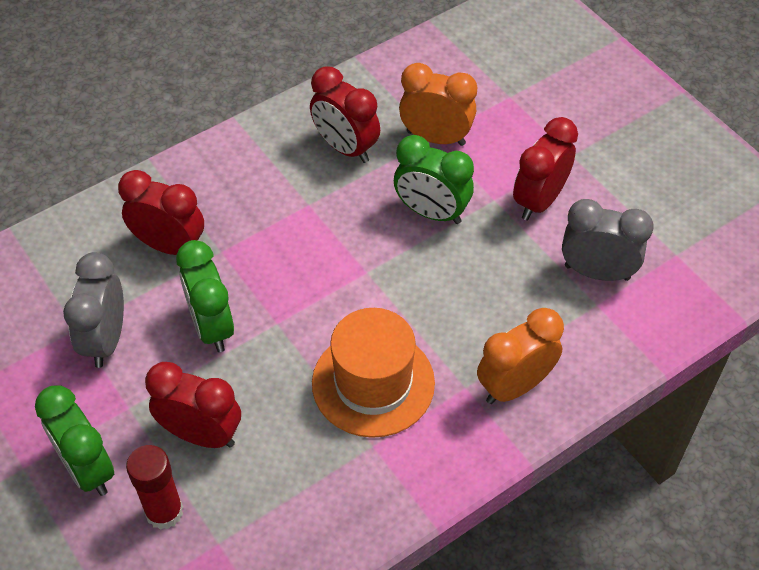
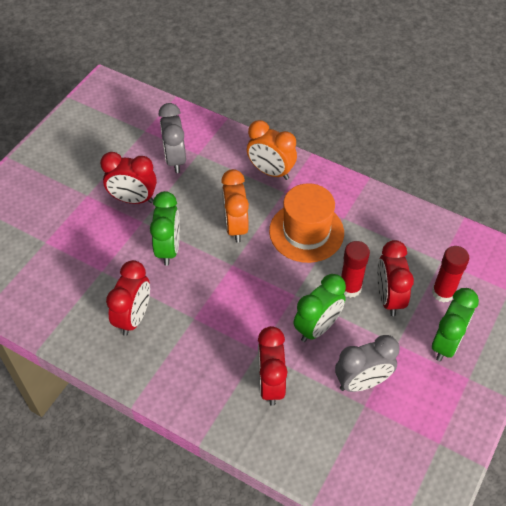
camera: 115 degrees left, 0 degrees up
(247, 393) = (350, 288): none -> red glue stick
(436, 138) = (102, 269): orange clock -> orange clock (235, 226)

